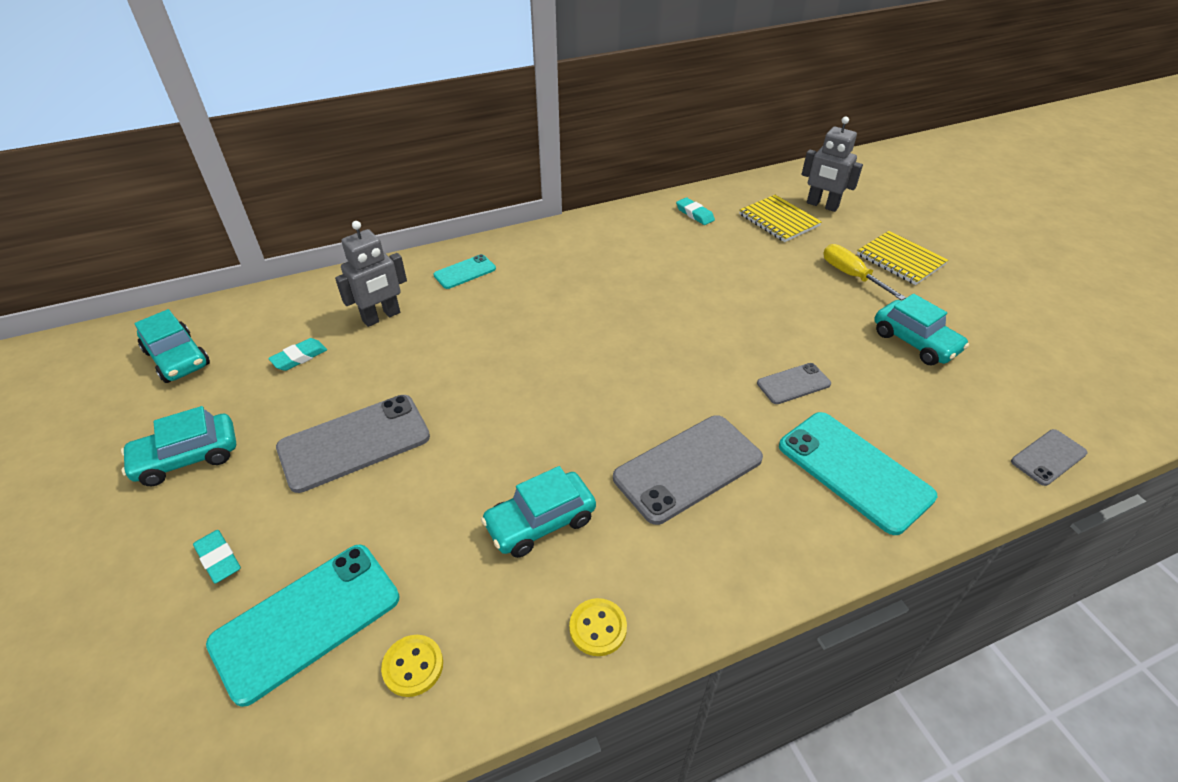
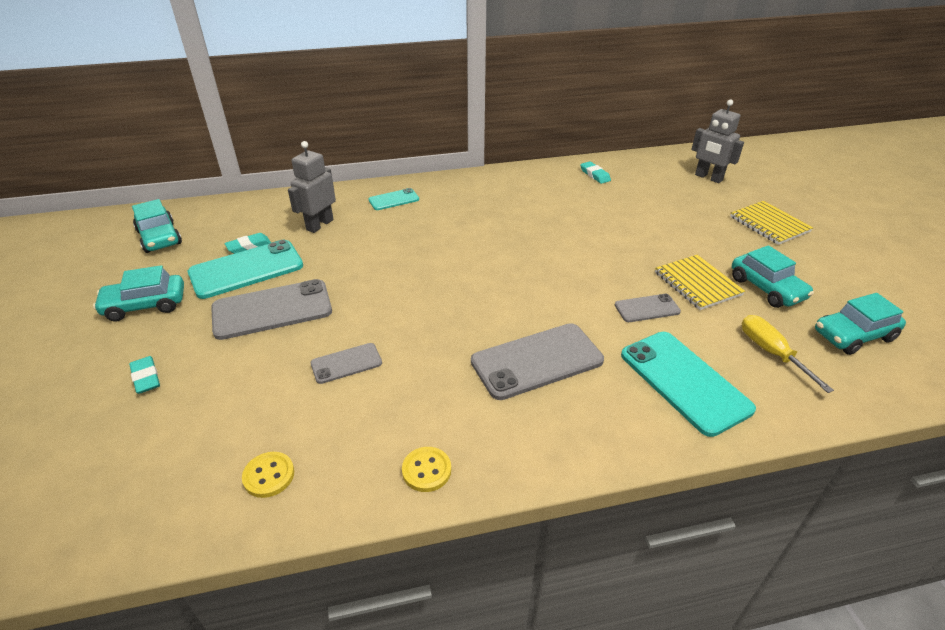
camera: 10 degrees right, 5 degrees down
(306, 620) = (197, 430): turquoise phone -> turquoise phone (246, 269)
(381, 317) = (319, 225): grey robot -> grey robot turned 150 degrees clockwise
(540, 522) = (402, 385): turquoise car -> turquoise car (853, 335)
(778, 220) = (666, 185): yellow notebook -> yellow notebook (697, 284)
(851, 275) = (721, 232): yellow screwdriver -> yellow screwdriver (771, 353)
(1048, 457) = (872, 393): grey phone -> grey phone (346, 363)

